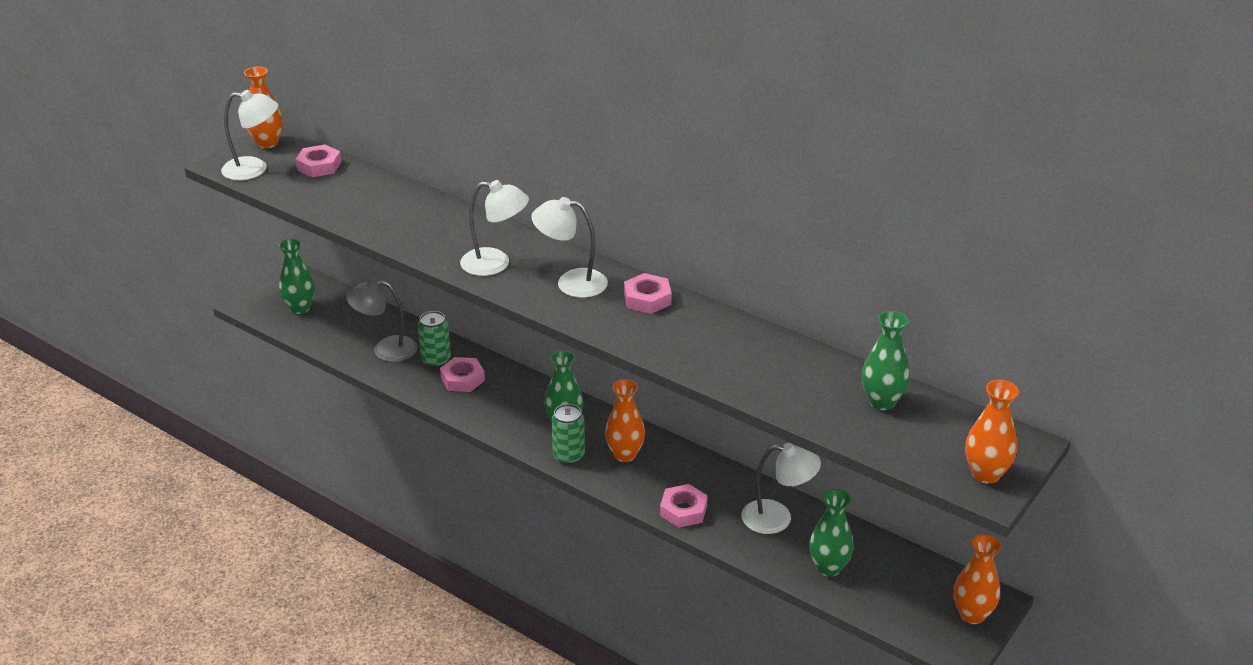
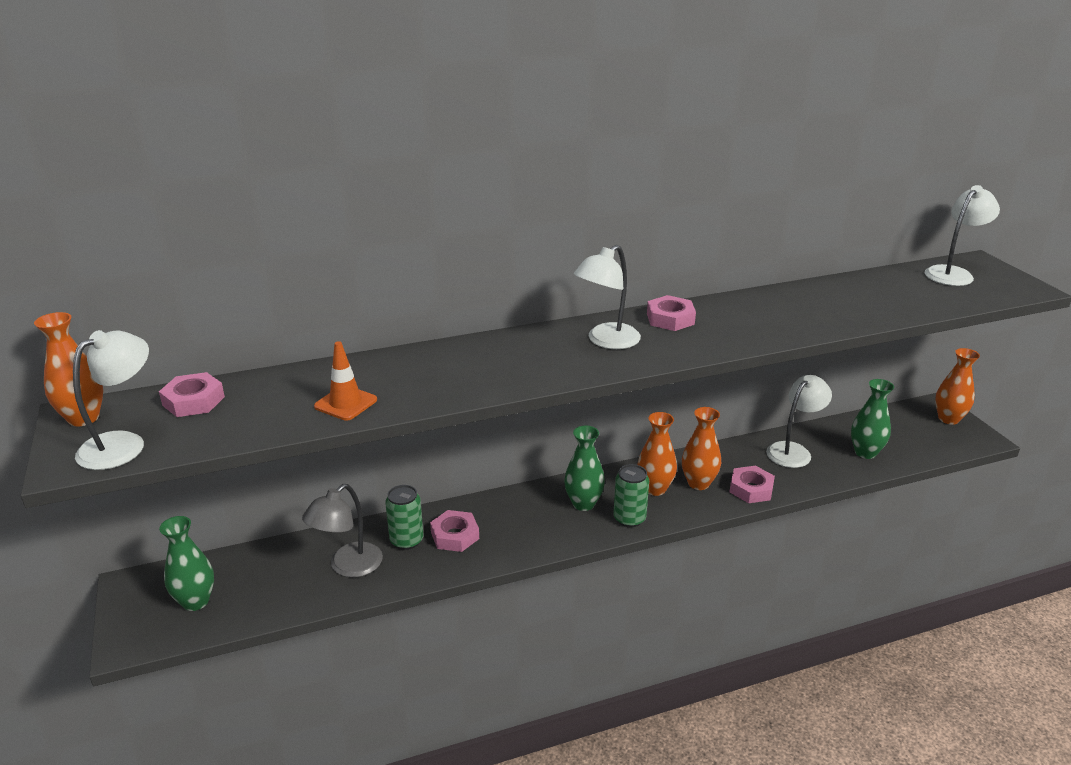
camera: 55 degrees left, 5 degrees down
(369, 217) = (345, 403): none -> orange traffic cone
(495, 264) = (529, 365): white lamp -> white lamp (953, 273)
(882, 402) = (896, 285): green vase -> none
(985, 474) = (1007, 283): orange vase -> orange vase (698, 483)

